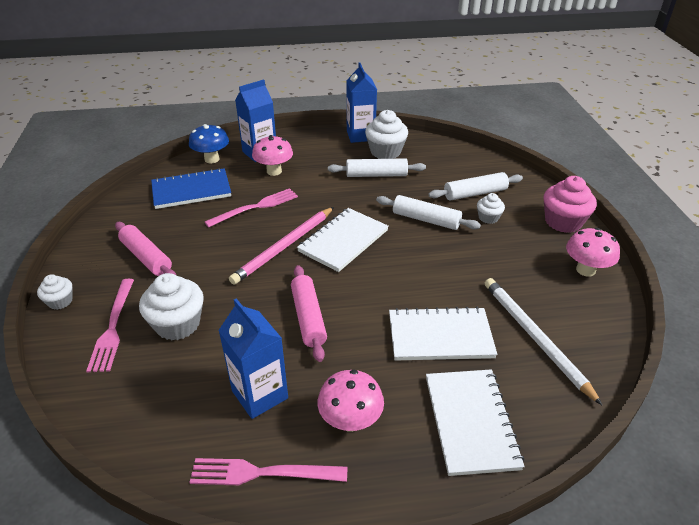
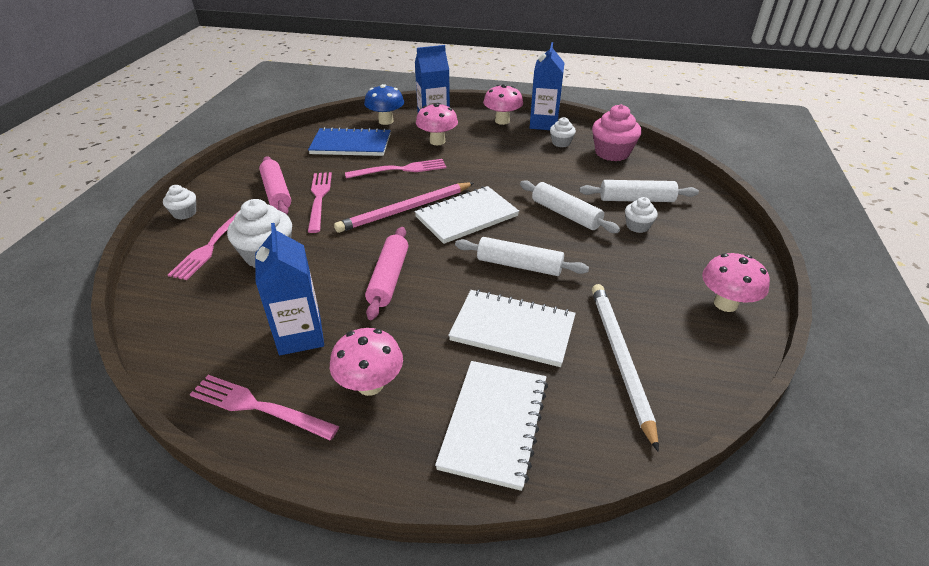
camera: 20 degrees right, 0 degrees up
(194, 254) = (319, 198): none -> pink fork
(322, 139) = (502, 121): none -> pink mushroom
(376, 175) = (538, 162): white rolling pin -> white rolling pin (519, 265)
(385, 152) = (561, 143): white cupcake -> white cupcake, size x0.55
(563, 222) = (726, 248): pink cupcake -> pink cupcake (612, 153)

